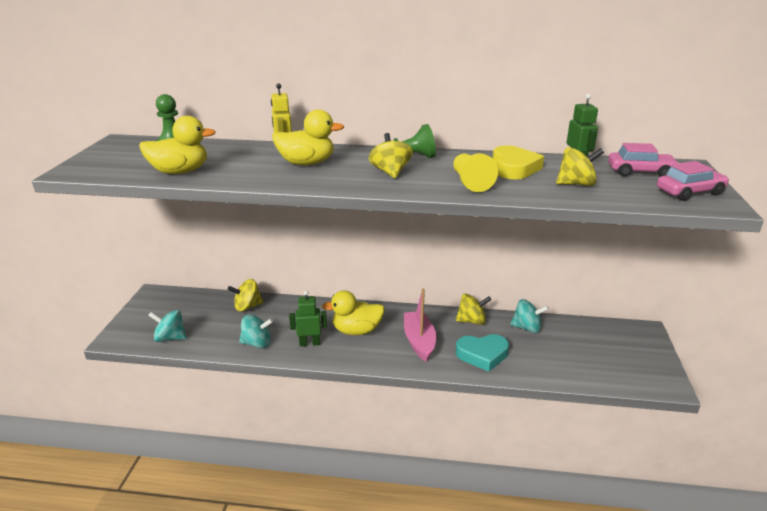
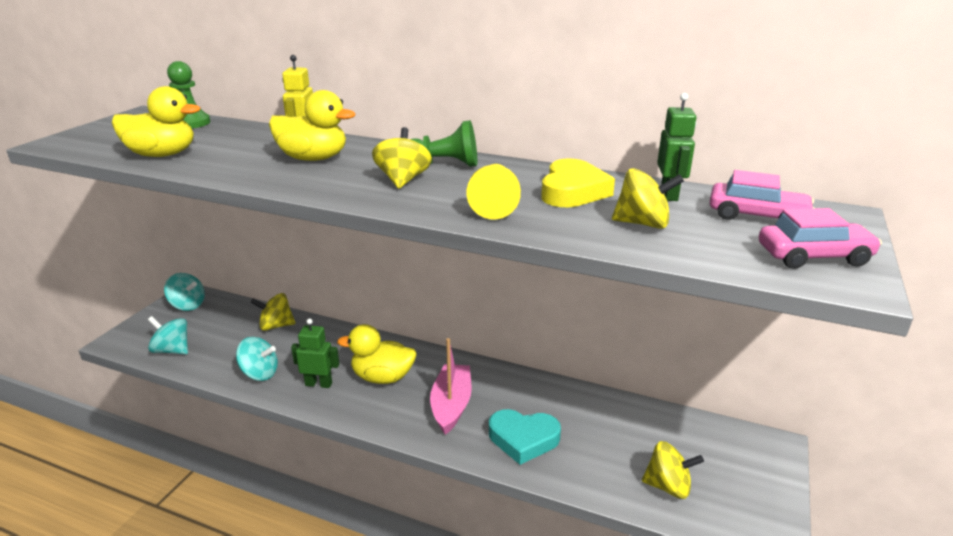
camera: 15 degrees right, 0 degrees up
(472, 321) = (533, 389): yellow spinning top -> yellow spinning top (668, 486)
(527, 328) = (603, 412): turquoise spinning top -> turquoise spinning top (187, 305)

